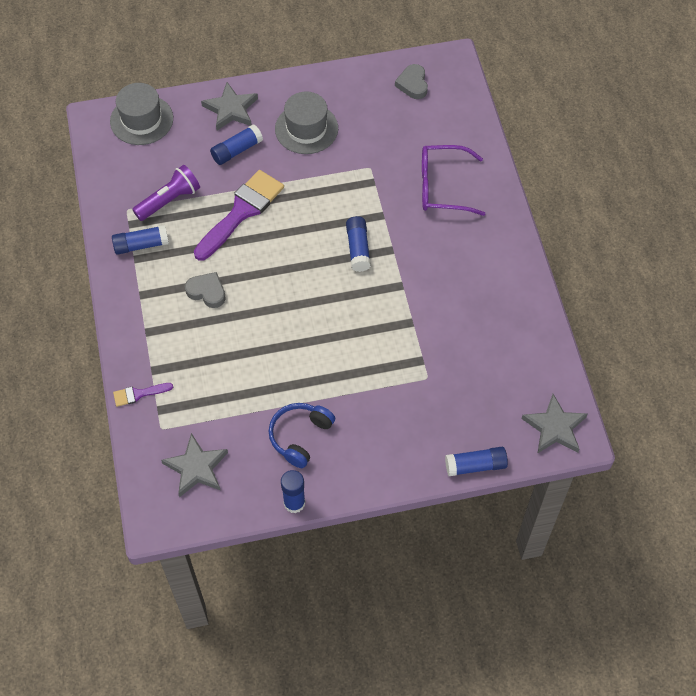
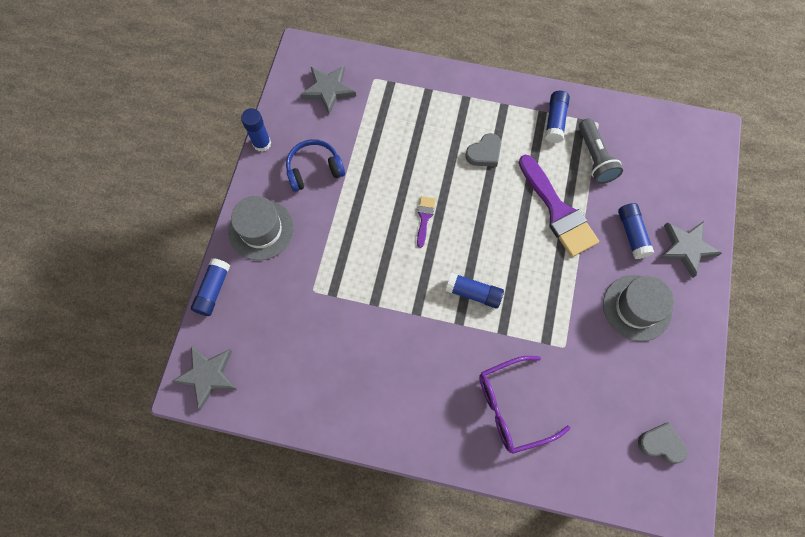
camera: 115 degrees right, 10 degrees up
(138, 394) = (412, 74): purple brush -> purple brush (424, 218)
(141, 120) = (699, 167): grey hat -> grey hat (261, 229)
(169, 200) = (594, 158): purple flashlight -> grey flashlight
(300, 436) = (314, 169): blue headphones -> blue headphones turned 75 degrees counterclockwise
(442, 187) = (512, 407): purple glasses -> purple glasses turned 135 degrees counterclockwise

